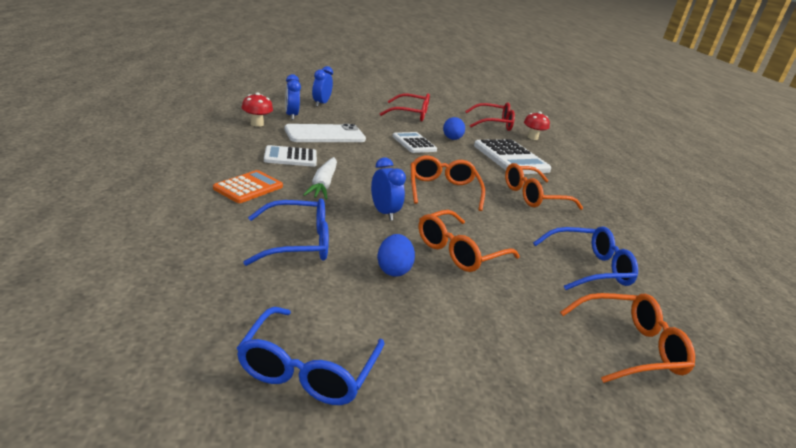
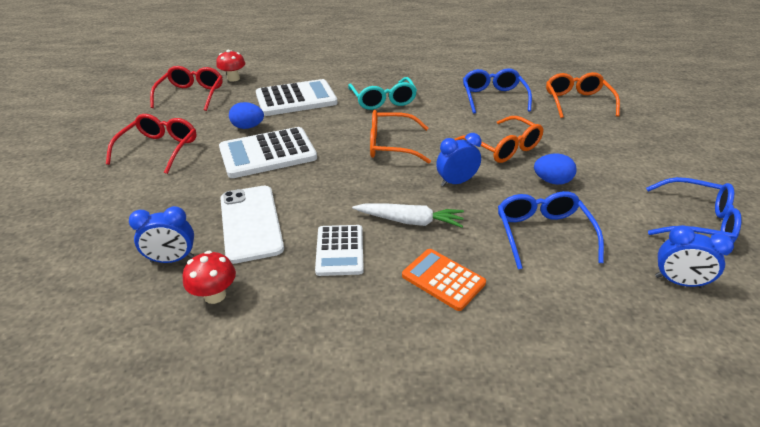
camera: 80 degrees left, 10 degrees up
(321, 104) = (109, 230): blue clock -> blue clock (678, 282)
(414, 143) = (268, 153): white calculator -> white calculator, size x1.65
(533, 196) = (383, 100): orange glasses -> turquoise glasses

